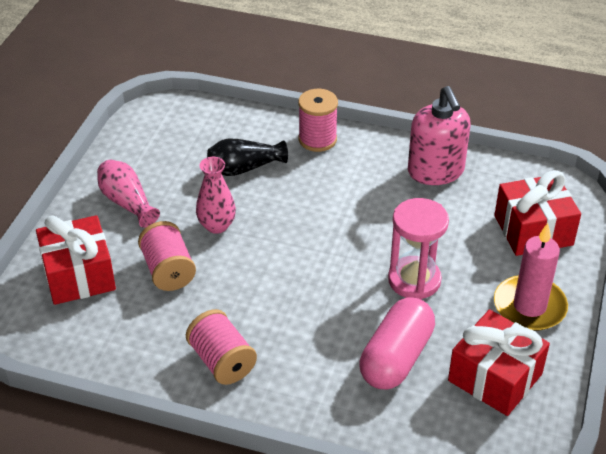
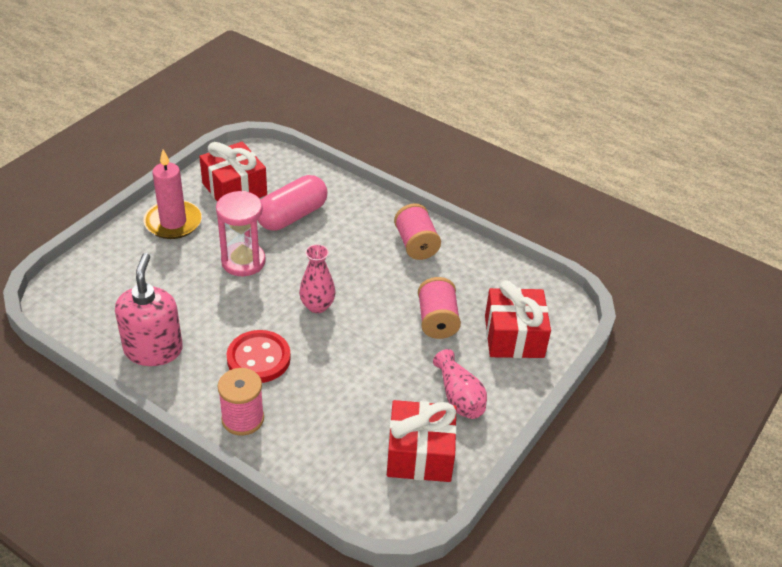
camera: 165 degrees left, 0 degrees up
(217, 226) = (382, 350): pink vase -> pink vase (317, 306)
(244, 168) = (333, 404): black vase -> none
(333, 188) = (258, 358): none -> red button
(533, 230) = (118, 274): red gift -> red gift (420, 454)

